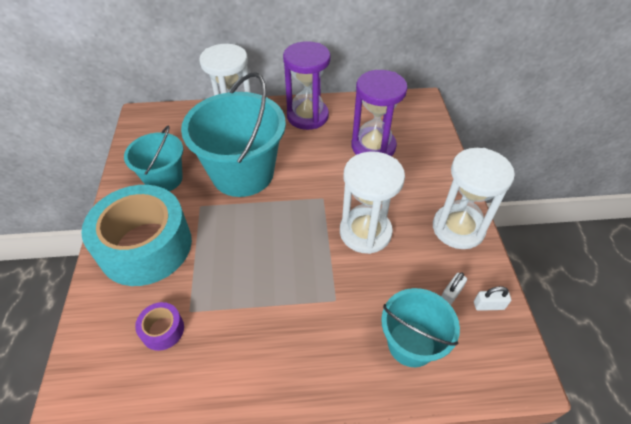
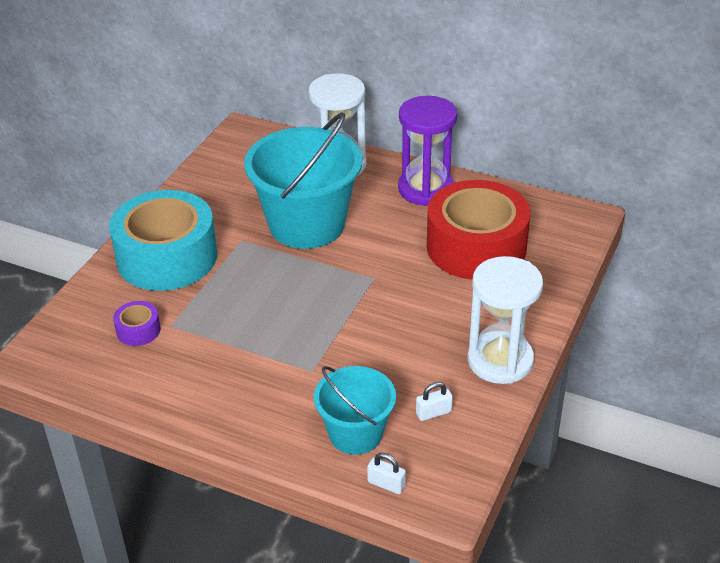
camera: 30 degrees right, 10 degrees down
(164, 179) = (223, 202): turquoise bucket -> none
(365, 232) = (392, 325): white hourglass -> none
(373, 146) = (476, 247): purple hourglass -> red tape
(488, 305) = (465, 438): white padlock -> white padlock (386, 484)

